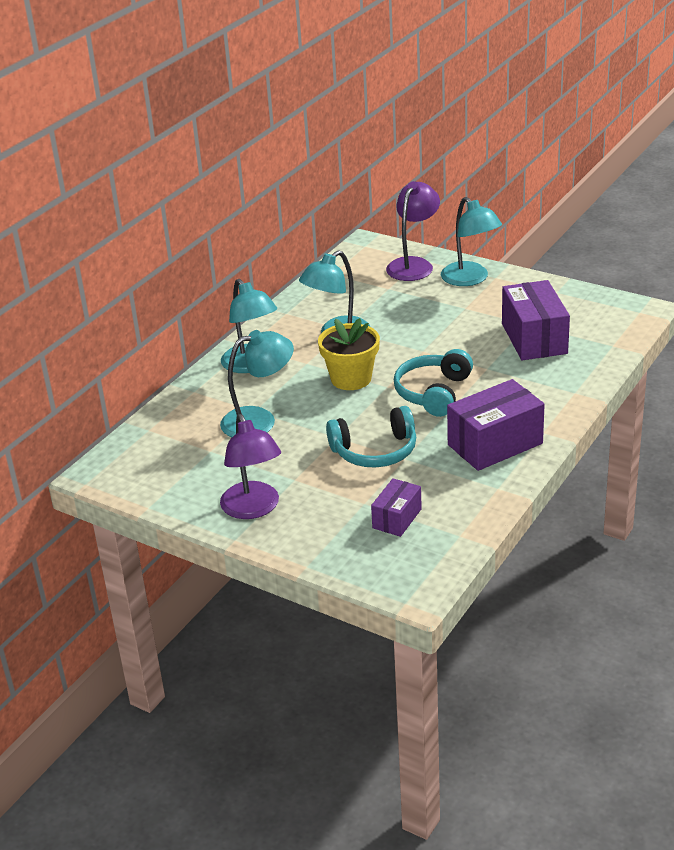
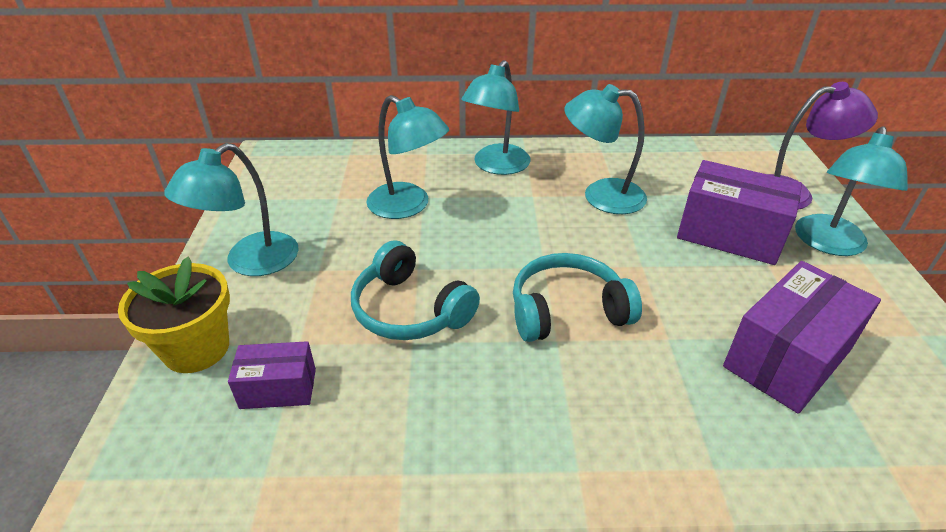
camera: 55 degrees right, 5 degrees up
(253, 509) = (250, 262): purple lamp -> turquoise lamp
(351, 379) = (533, 235): yellow flower pot -> yellow flower pot (196, 348)
(495, 444) = (505, 423): purple box -> purple box (729, 234)

